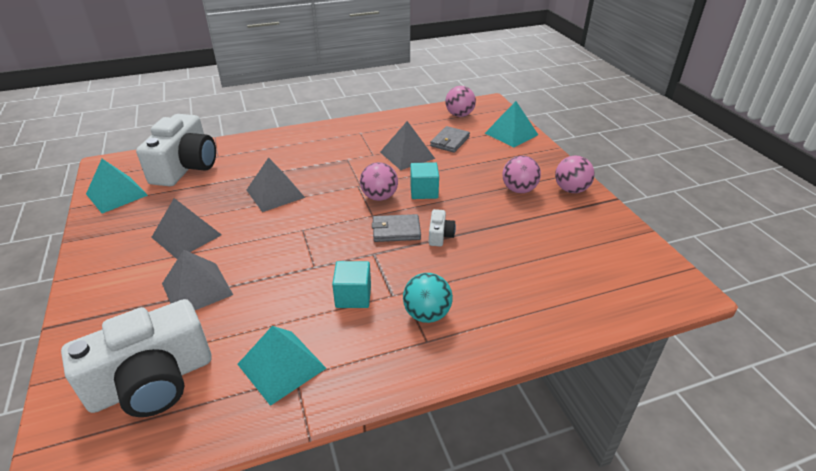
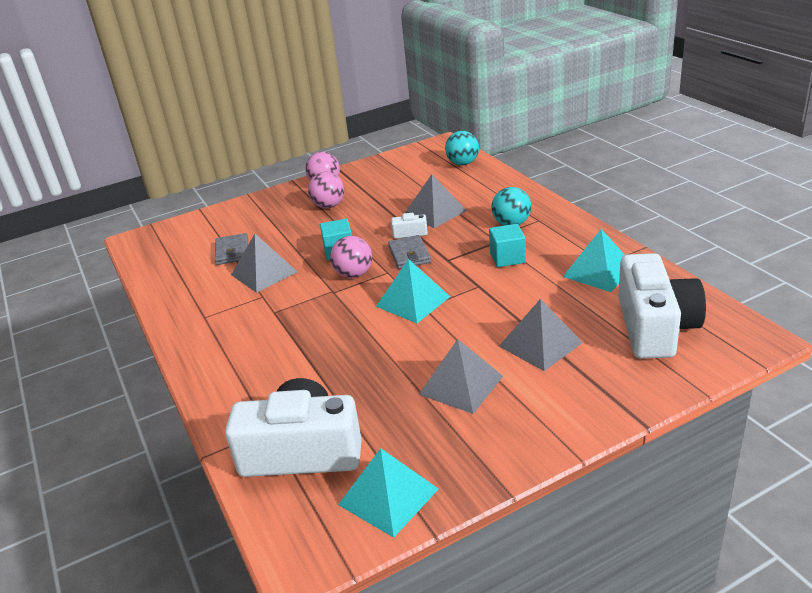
camera: 95 degrees left, 5 degrees down
(152, 381) = (655, 327): white camera -> white camera turned 45 degrees clockwise
(275, 193) = (359, 345): grey pyramid -> grey pyramid (435, 212)
(450, 141) = (232, 251): grey wallet -> grey wallet turned 60 degrees clockwise
(459, 115) = (165, 254): pink ball -> none
(511, 134) = (217, 219): turquoise pyramid -> turquoise pyramid (413, 301)
(613, 300) = (462, 163): none -> turquoise ball

